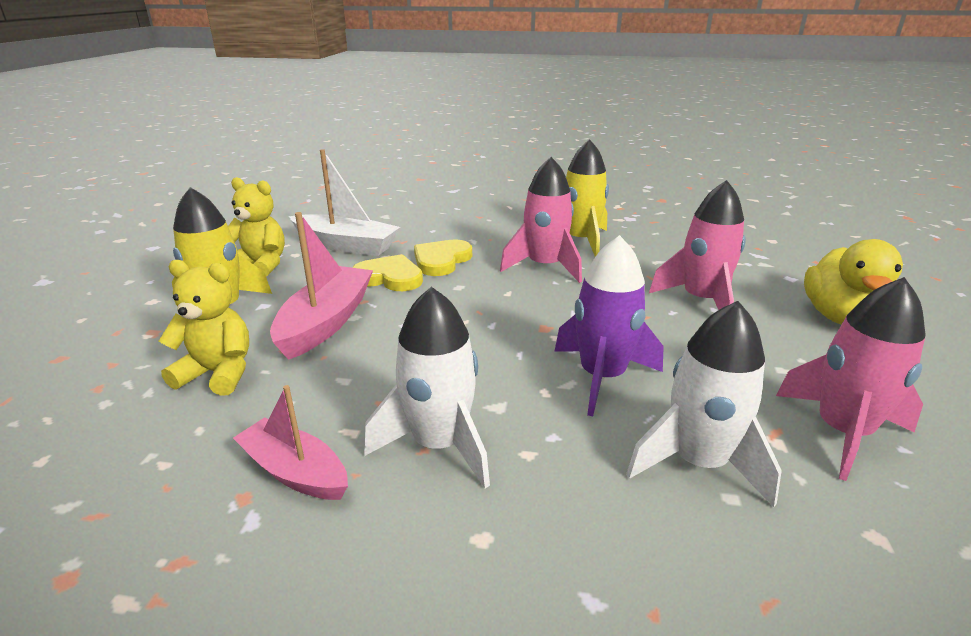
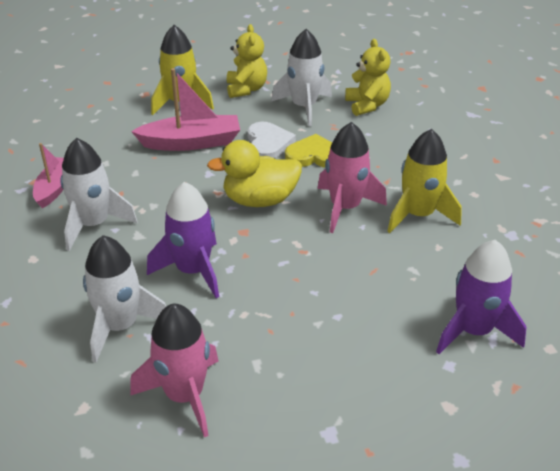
camera: 65 degrees right, 10 degrees up
(218, 373) = (119, 131): yellow teddy bear -> yellow teddy bear (367, 105)
(346, 245) = (304, 107): white boat -> white rocket
(389, 277) = (268, 143): yellow heart -> white heart
(700, 300) = (347, 306): pink rocket -> none
(747, 259) = (473, 330): none -> purple rocket
(840, 317) = (379, 402): yellow duck -> yellow duck (260, 200)

